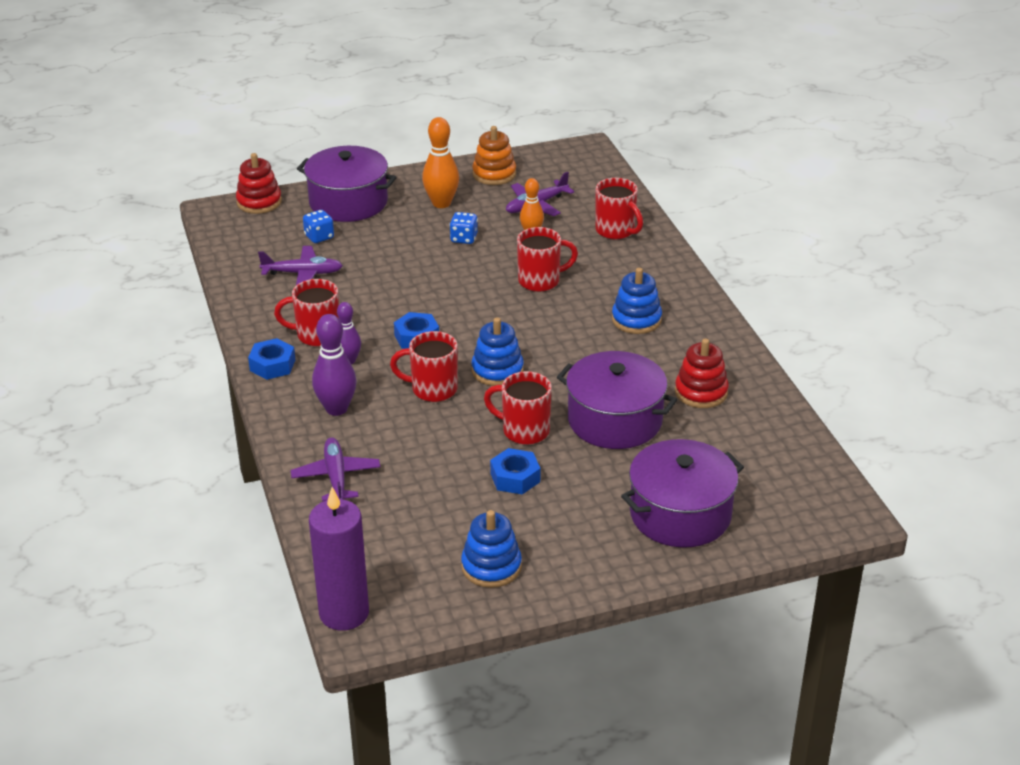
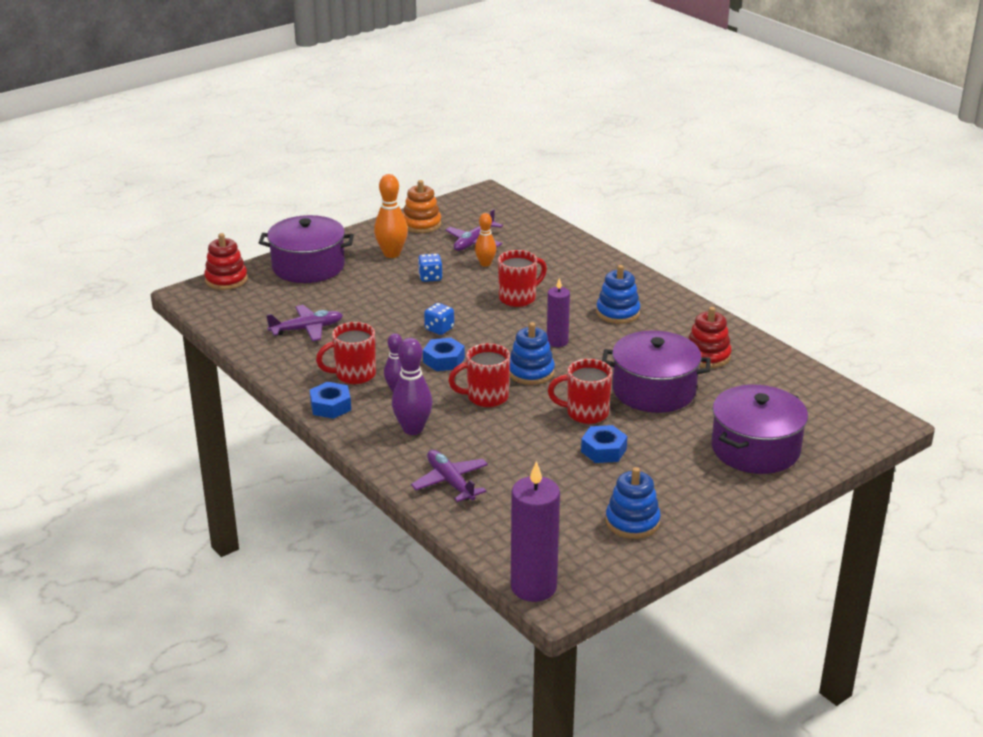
camera: 20 degrees left, 5 degrees down
(319, 237) = (301, 298): blue dice -> blue dice (439, 329)
(548, 340) = (557, 342): none -> purple candle
(616, 231) = (554, 250): red mug -> none

